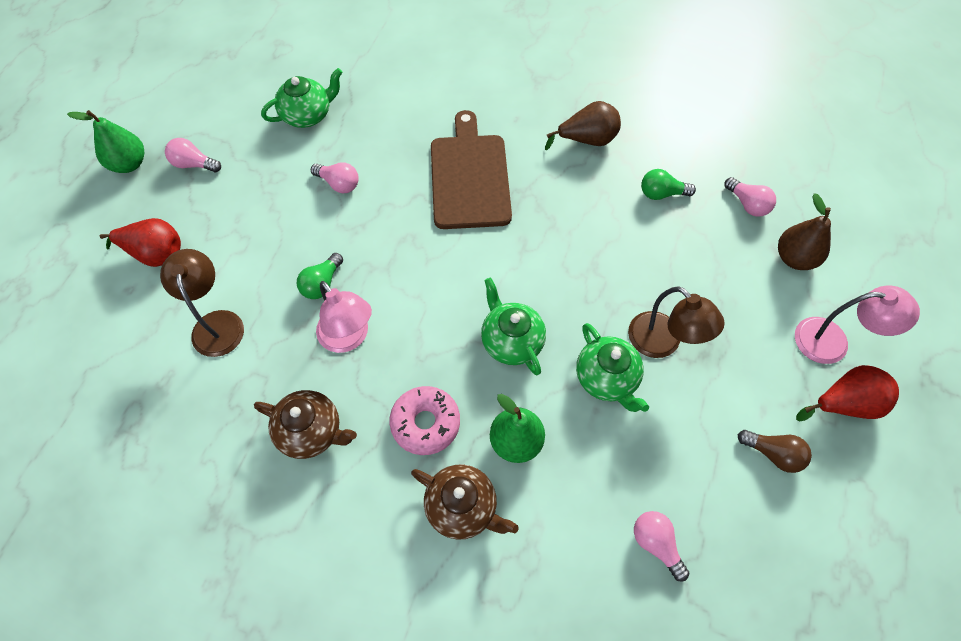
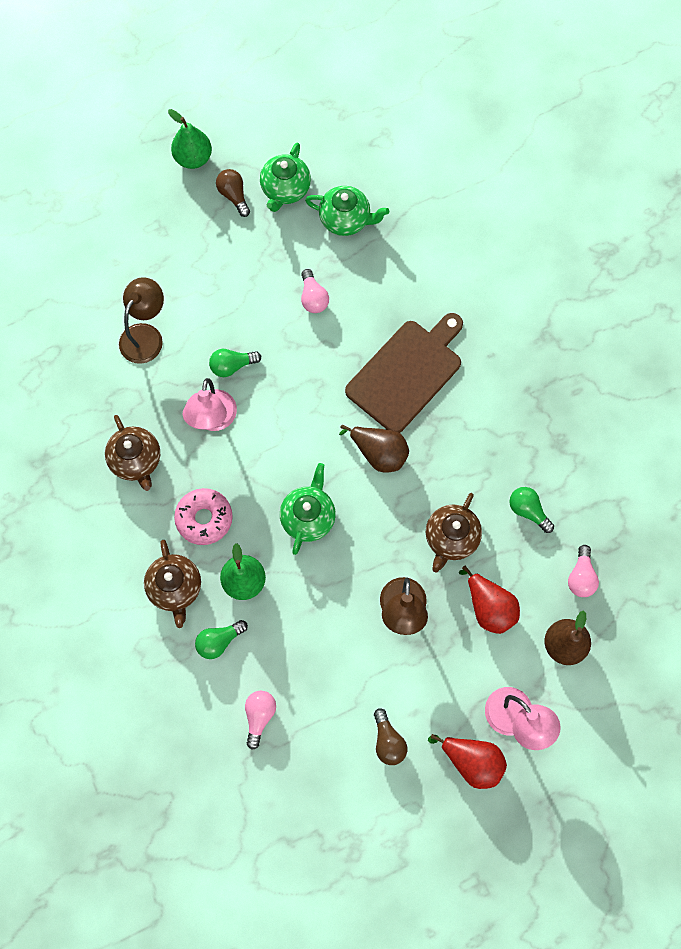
camera: 45 degrees right, 10 degrees up
(155, 254) = (152, 248): red pear -> red pear (489, 607)
(194, 164) = (234, 196): pink light bulb -> brown light bulb
(551, 514) = (219, 641): none -> green light bulb
(587, 140) = (523, 420): brown pear -> brown pear (379, 453)
(606, 379) = (340, 598): green teapot -> green teapot (285, 190)
(633, 258) = (451, 538): none -> brown teapot

